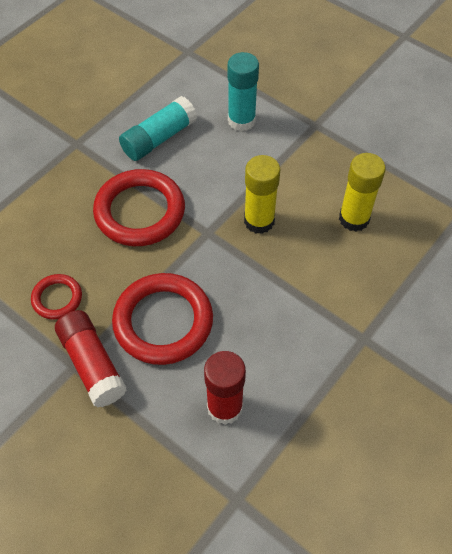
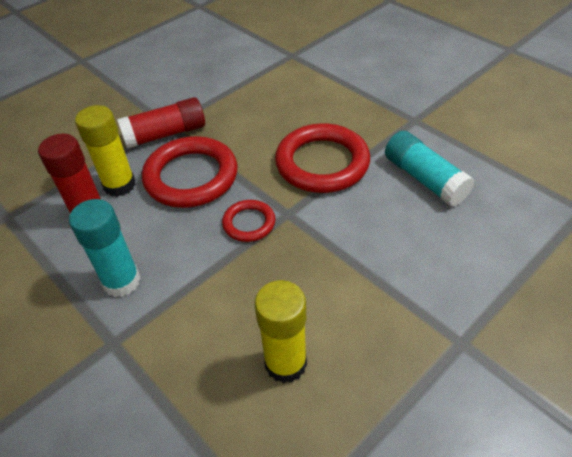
camera: 100 degrees right, 10 degrees down
(57, 298) = (235, 114): red ring -> red ring (249, 223)
(241, 121) = (460, 256): turquoise glue stick -> turquoise glue stick (121, 281)
(259, 221) = (296, 259): yellow glue stick -> yellow glue stick (119, 185)

